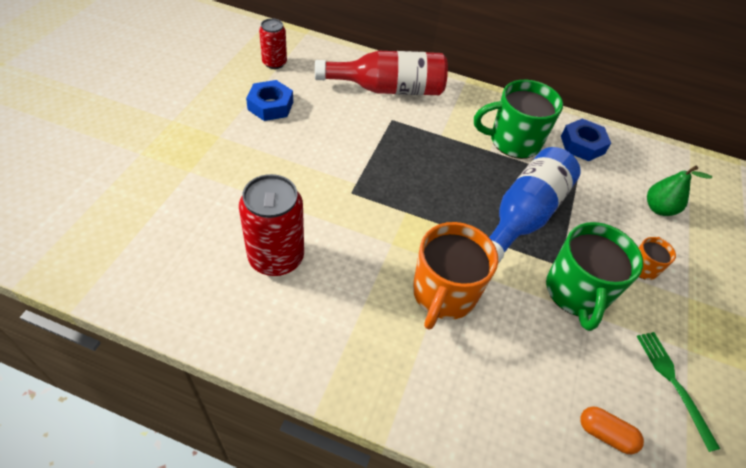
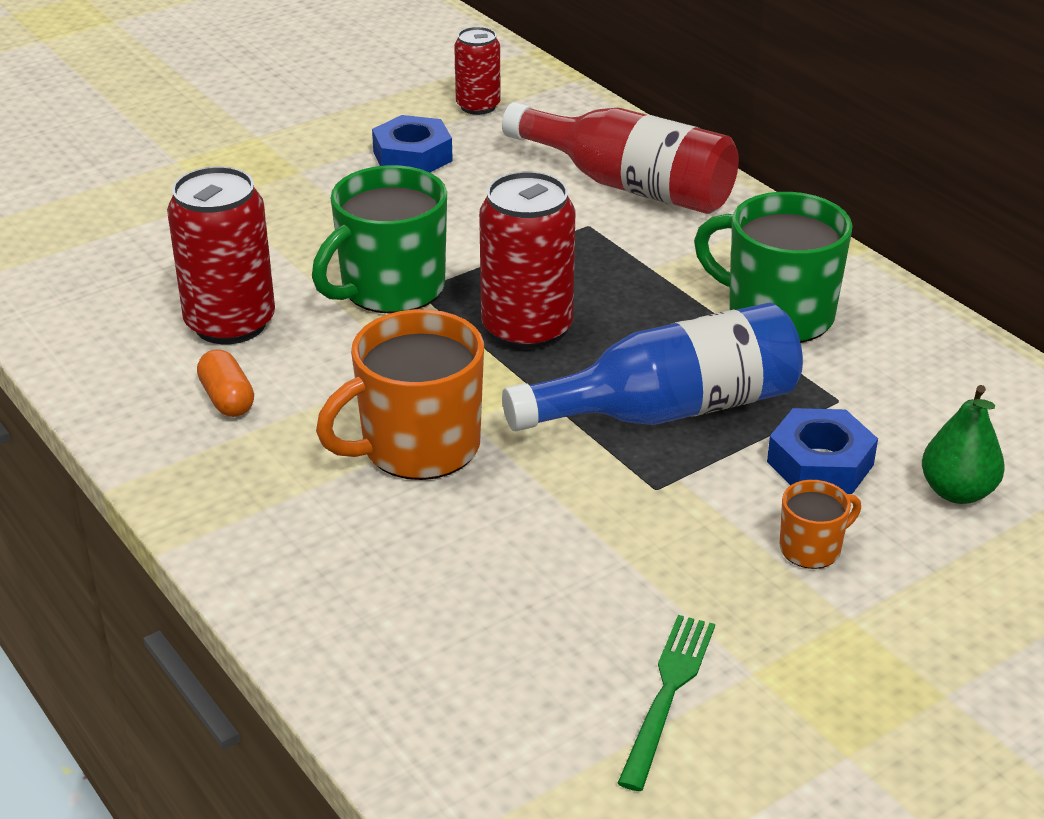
camera: 40 degrees right, 15 degrees down
(423, 195) = (527, 329): none -> red can
(576, 293) = (638, 529): green mug -> green mug (390, 289)
(582, 144) = (915, 360): blue nut -> blue nut (820, 463)
(605, 434) = (473, 688): orange capsule -> orange capsule (227, 399)

